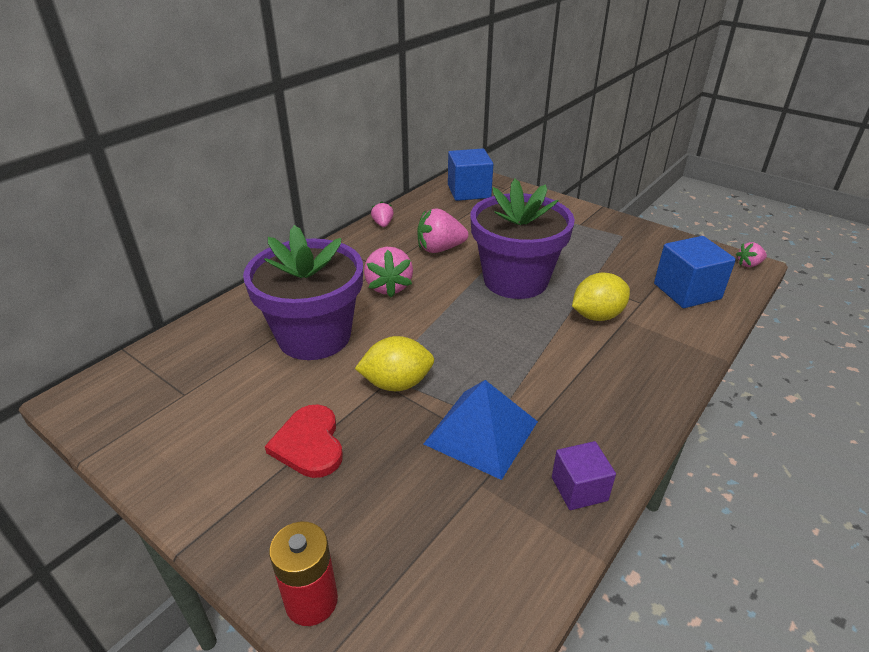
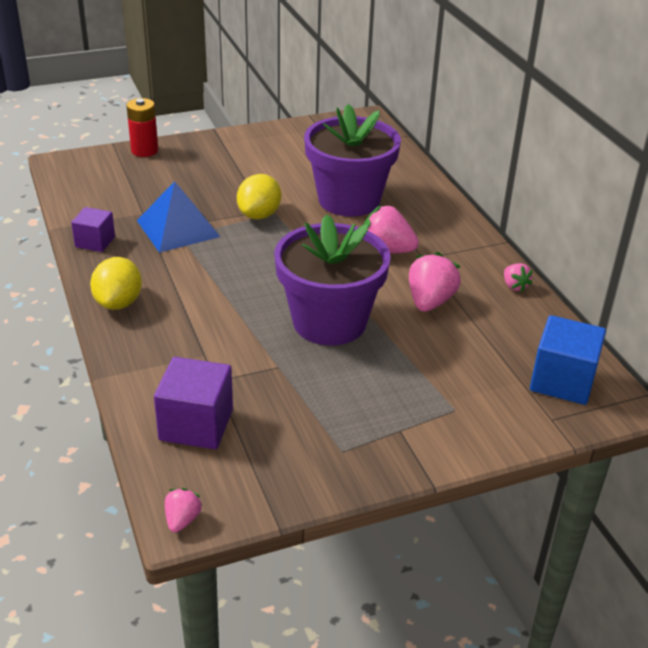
camera: 120 degrees right, 0 degrees up
(309, 444) = (242, 173): red heart -> none
(383, 224) = (514, 286): pink strawberry -> pink strawberry turned 45 degrees clockwise
(597, 316) = (227, 341): yellow lemon -> yellow lemon (118, 303)
(687, 291) = (196, 425): blue cube -> purple cube

